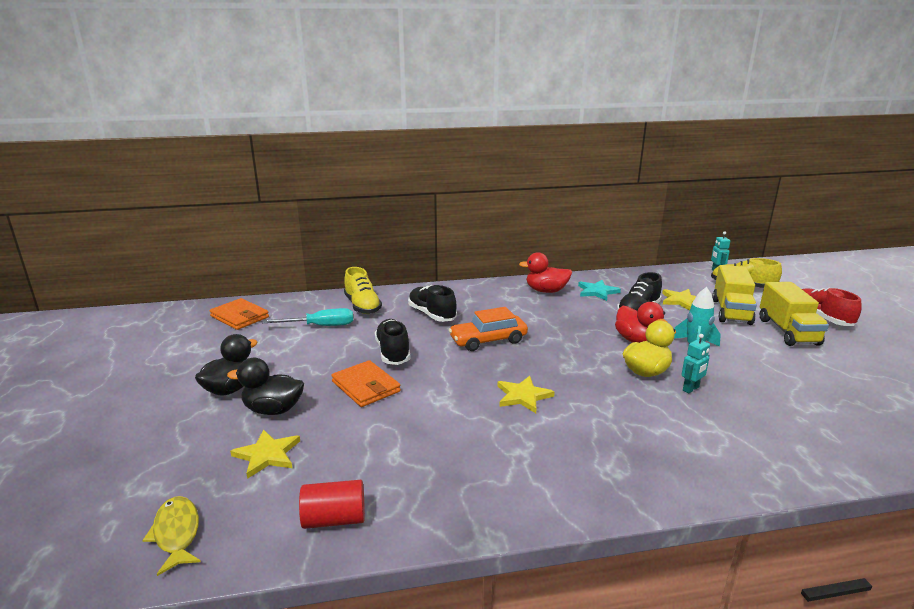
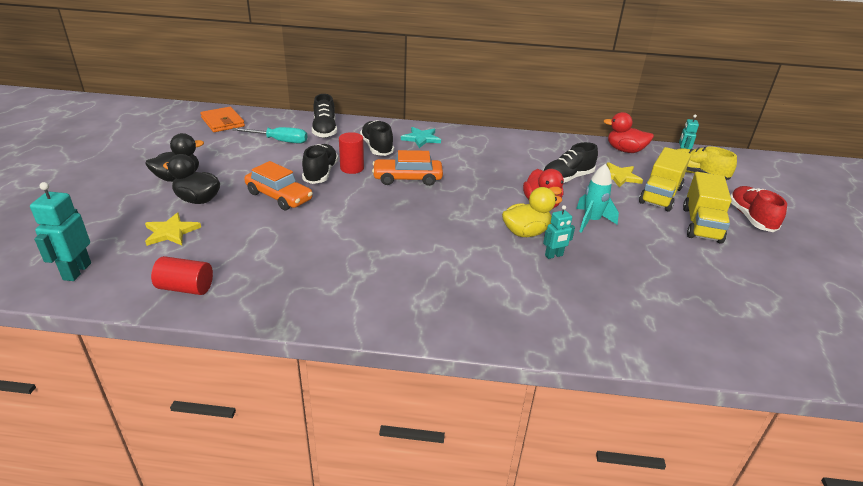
camera: 15 degrees right, 10 degrees up
(176, 533) = (76, 271): yellow fish -> turquoise robot
(362, 306) = (325, 130): yellow shoe -> black shoe
(366, 386) = (279, 196): orange wallet -> orange car
(422, 340) = (352, 168): none -> red cylinder
(523, 396) = (399, 230): yellow star -> none
(546, 291) = (495, 144): red duck -> red duck (625, 150)
(597, 291) = (543, 153): turquoise star -> turquoise star (421, 138)

